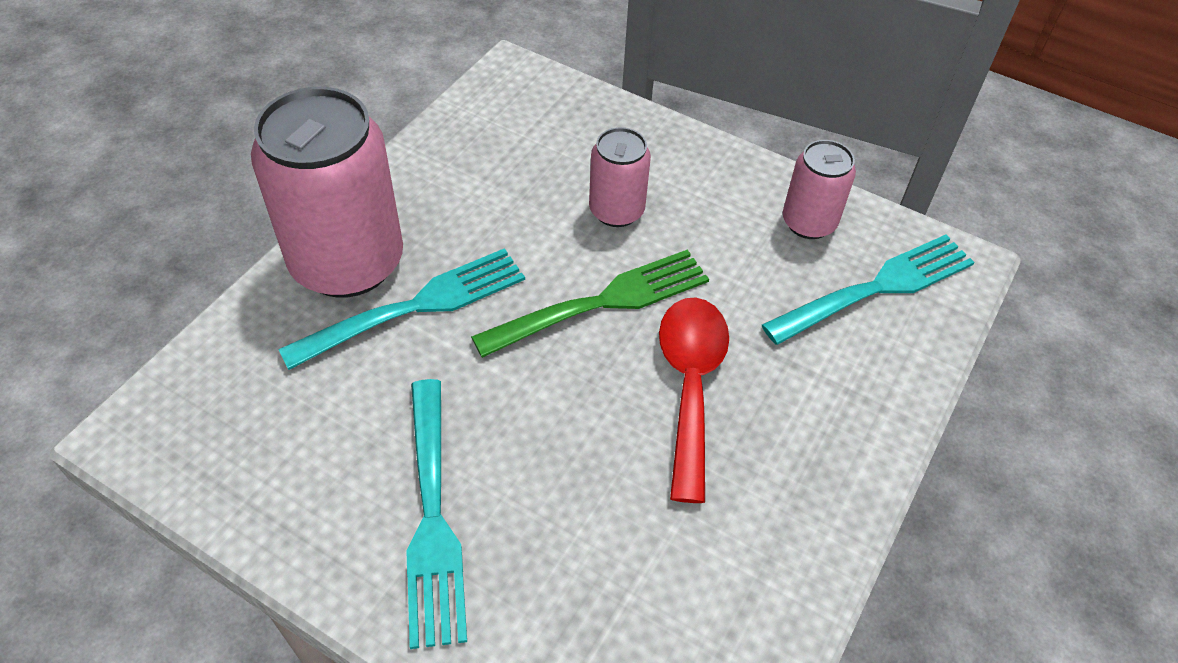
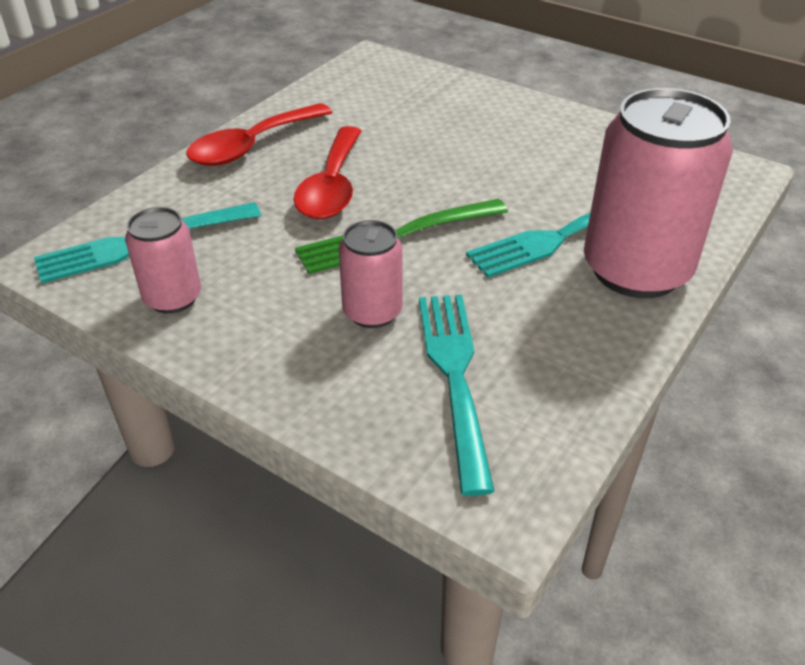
camera: 175 degrees left, 10 degrees down
(432, 515) = (516, 133): turquoise fork -> turquoise fork (455, 378)
(823, 471) = (252, 146): none -> red spoon

